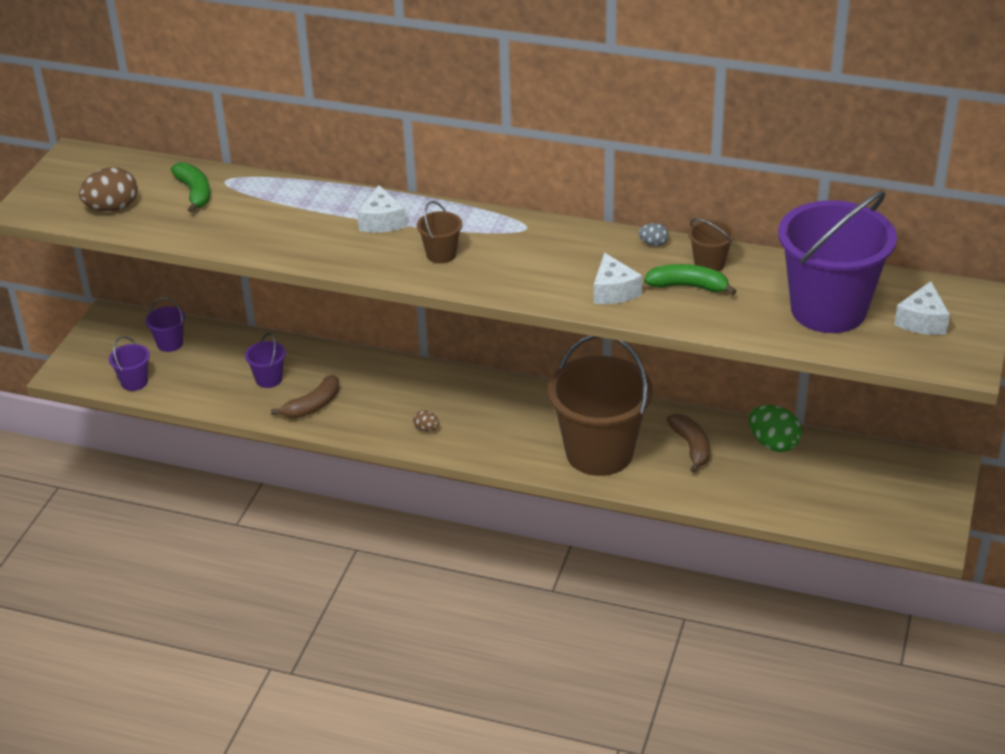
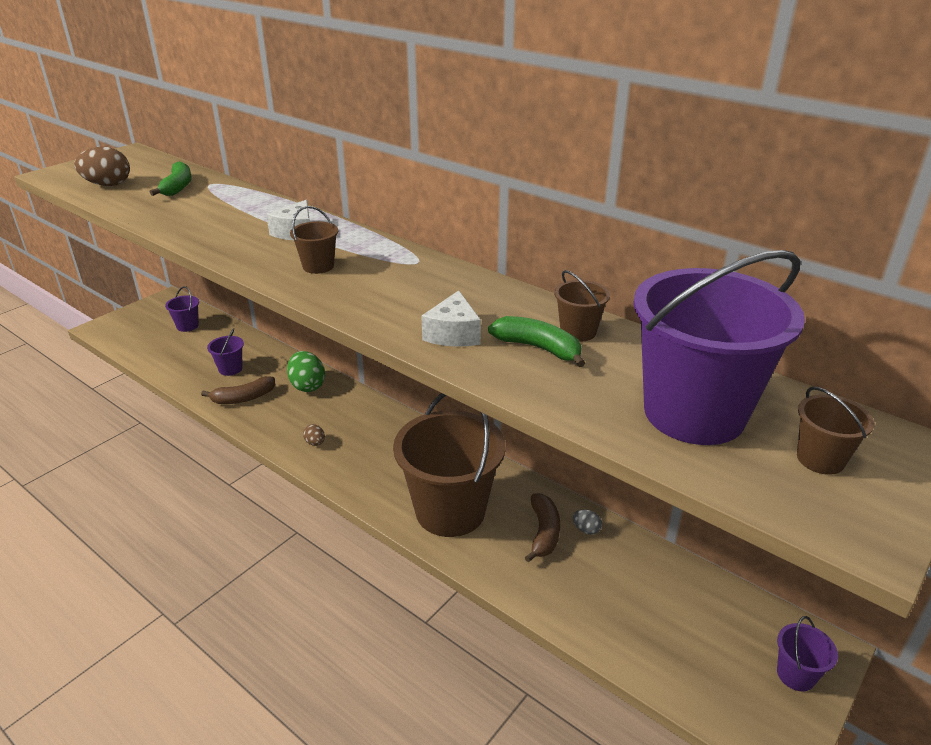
camera: 20 degrees right, 5 degrees down
(134, 382) = (137, 346): purple bucket -> purple bucket (796, 674)
(653, 244) = (531, 301): grey egg -> grey egg (586, 529)
(773, 444) = (631, 555): green egg -> green egg (307, 386)
(922, 321) = (820, 459): white cheese -> brown bucket

